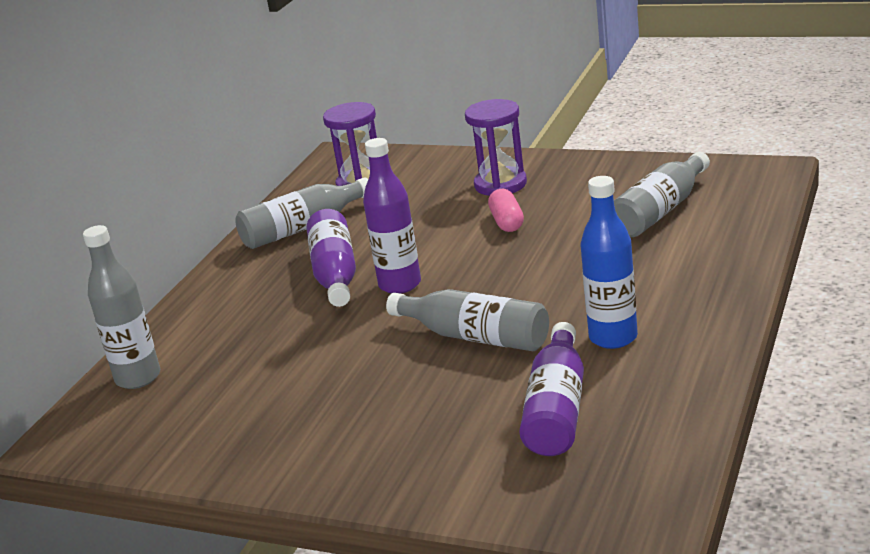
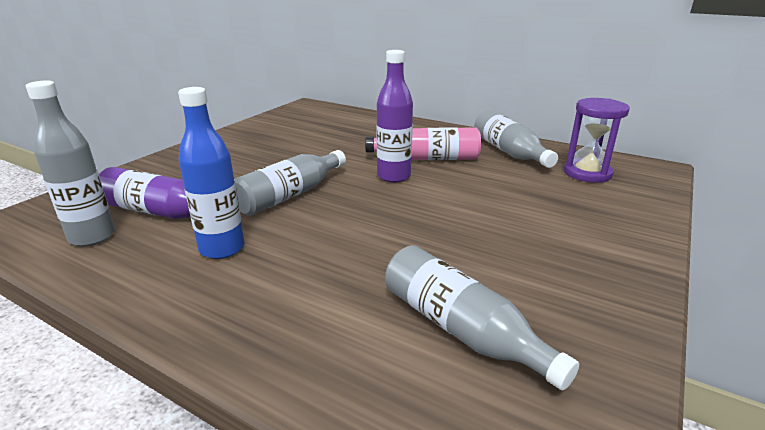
camera: 95 degrees right, 0 degrees up
(138, 378) = (346, 115): grey bottle -> grey bottle (92, 237)
(335, 274) = (427, 158): purple bottle -> pink bottle
(500, 184) = (573, 233): purple hourglass -> none
(507, 222) = (480, 227): pink capsule -> none

